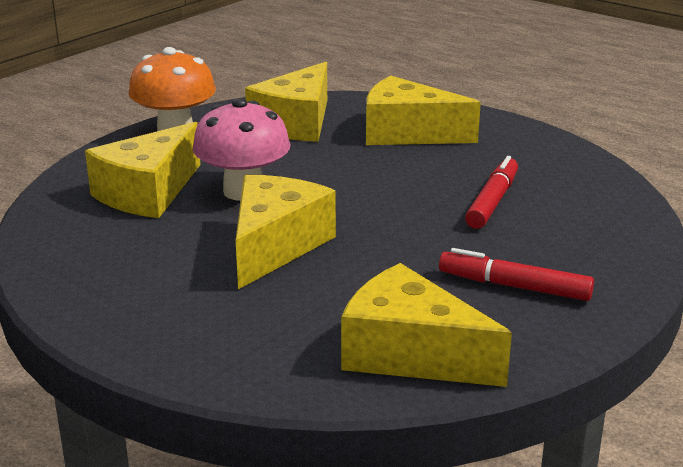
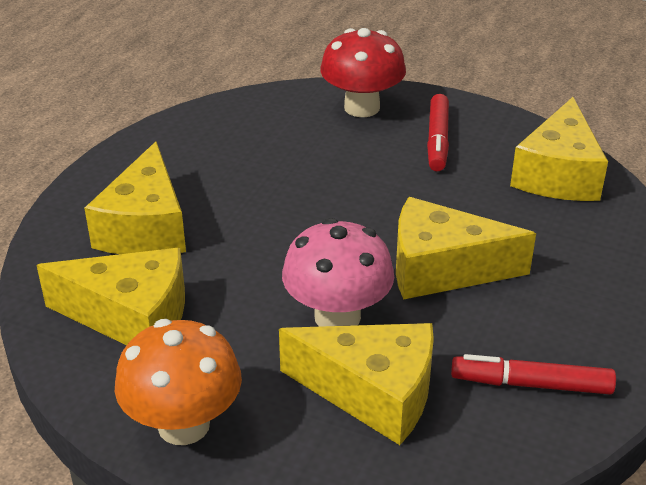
camera: 105 degrees left, 10 degrees up
(492, 201) = (295, 161): red marker -> red marker (531, 384)
(600, 251) = (362, 107): none -> red mushroom

